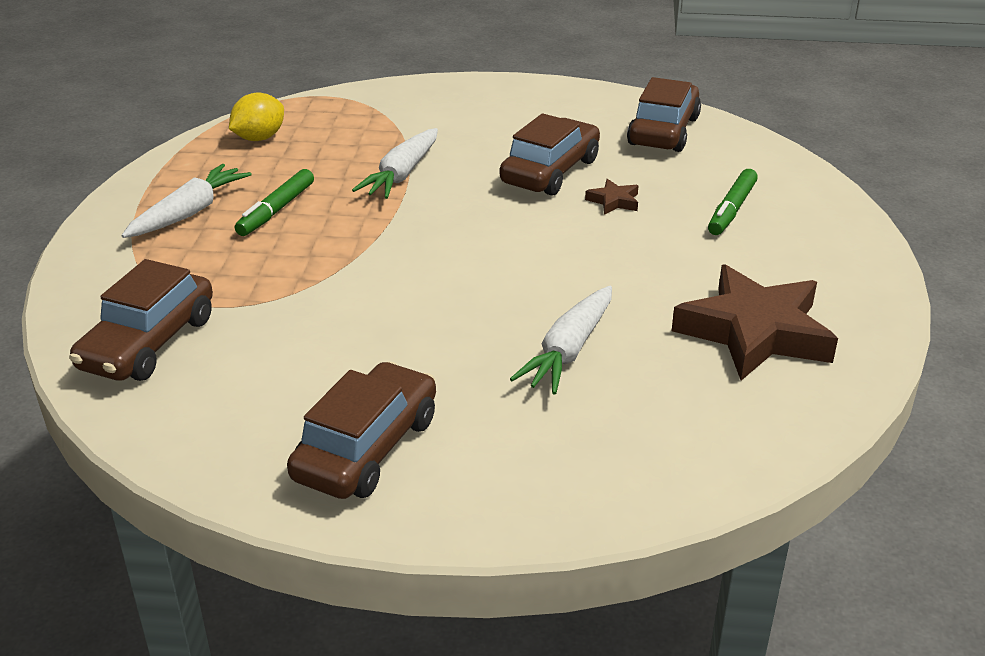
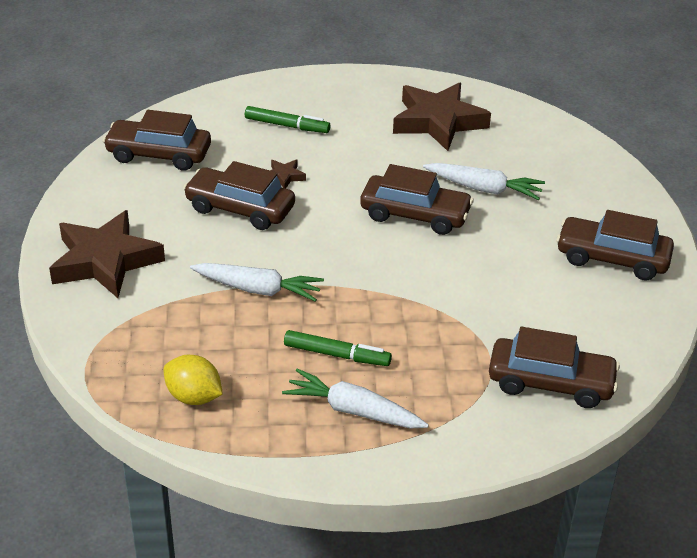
camera: 100 degrees left, 5 degrees up
(475, 104) = (105, 261): none -> brown star
(516, 285) = (415, 215): none -> brown car

